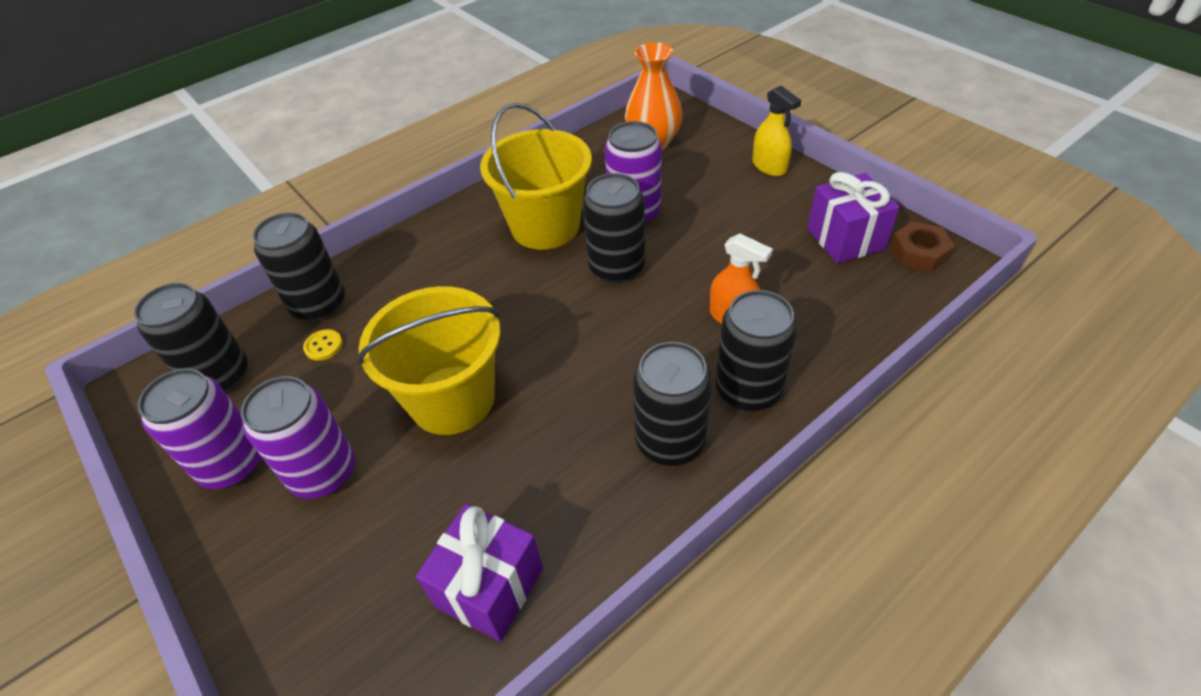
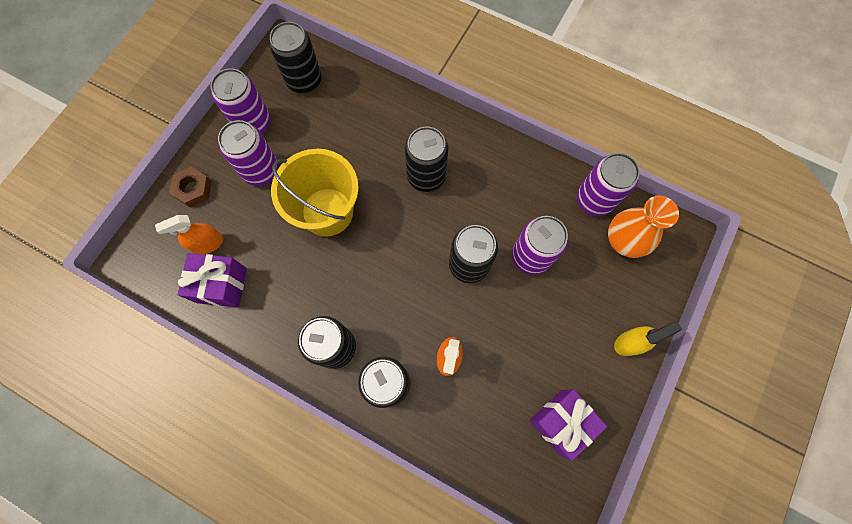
camera: 65 degrees right, 25 degrees up
(319, 305) = (372, 99): black can -> black can (426, 176)
(323, 346) = (342, 121): yellow button -> none
(398, 594) = (207, 243): none -> orange spray bottle
(545, 226) = (492, 200): yellow bucket -> none
(594, 150) = (594, 200): none -> purple can
(769, 166) = (629, 343): yellow spray bottle -> yellow spray bottle turned 150 degrees counterclockwise
(919, 252) = (565, 482): brown nut -> brown nut (193, 189)

